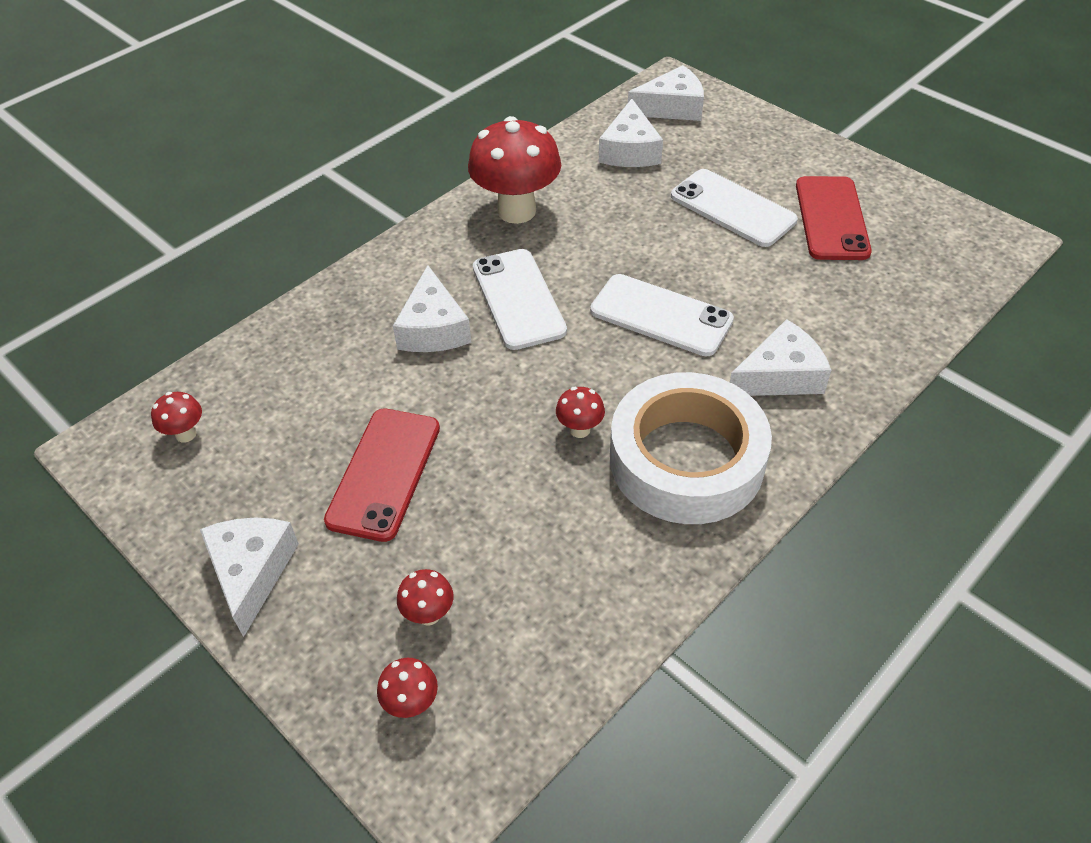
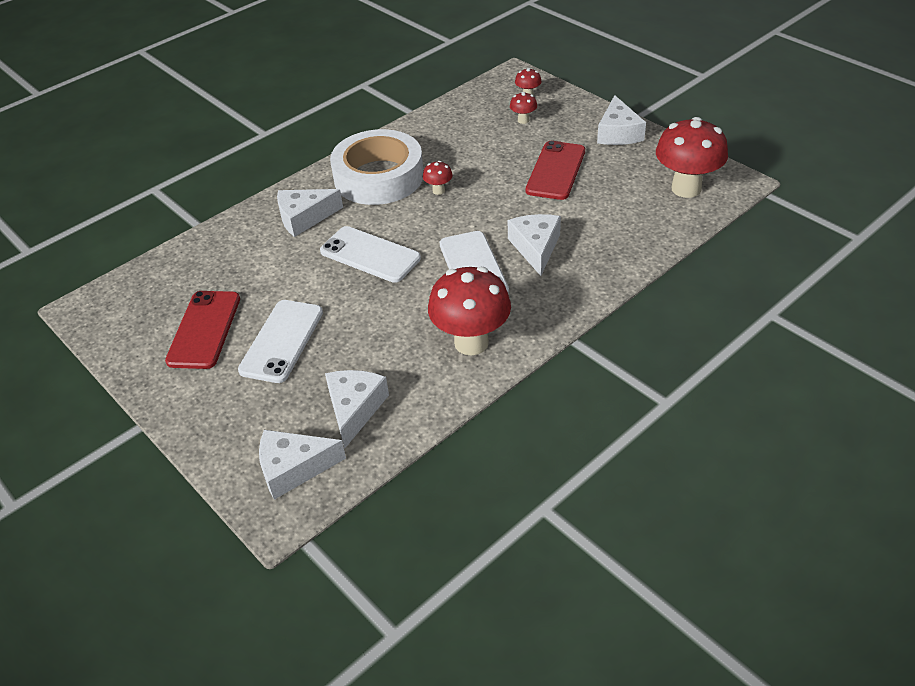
camera: 175 degrees left, 5 degrees down
(186, 434) = (686, 188): red mushroom -> red mushroom, size x2.27
(732, 208) = (282, 341): white phone -> white phone turned 60 degrees clockwise

